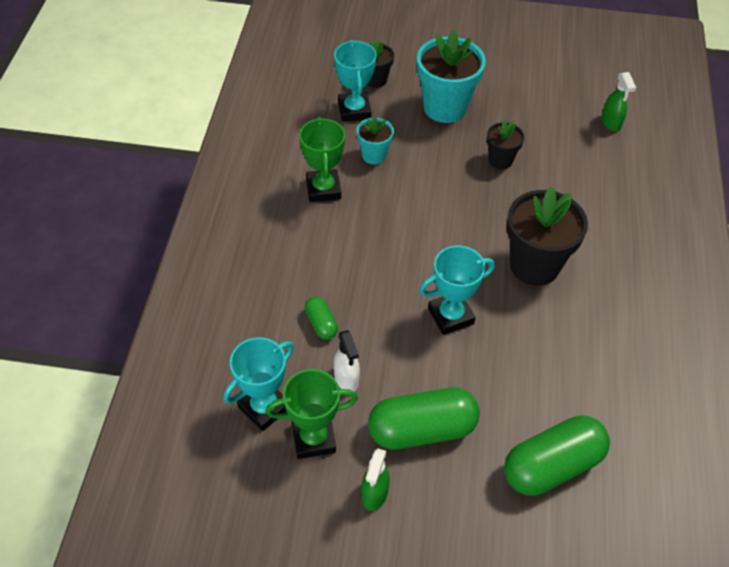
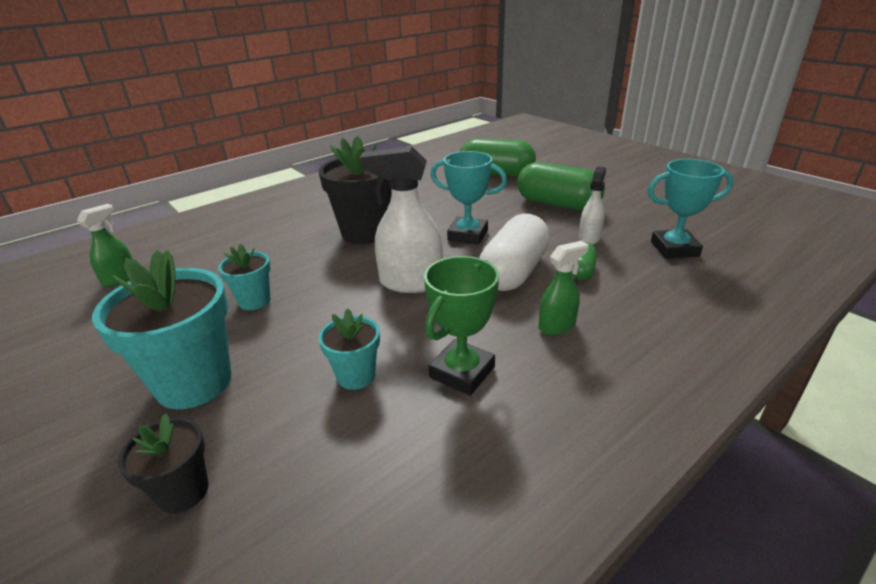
camera: 135 degrees left, 20 degrees down
(313, 438) = (642, 224): green trophy -> none
(354, 110) = (288, 456): turquoise trophy -> none
(369, 290) = (514, 272): none -> white capsule
(374, 494) = (617, 196): green spray bottle -> green spray bottle (557, 326)
(428, 233) = (410, 283): none -> white spray bottle
(500, 160) = (254, 301): black flower pot -> turquoise flower pot

